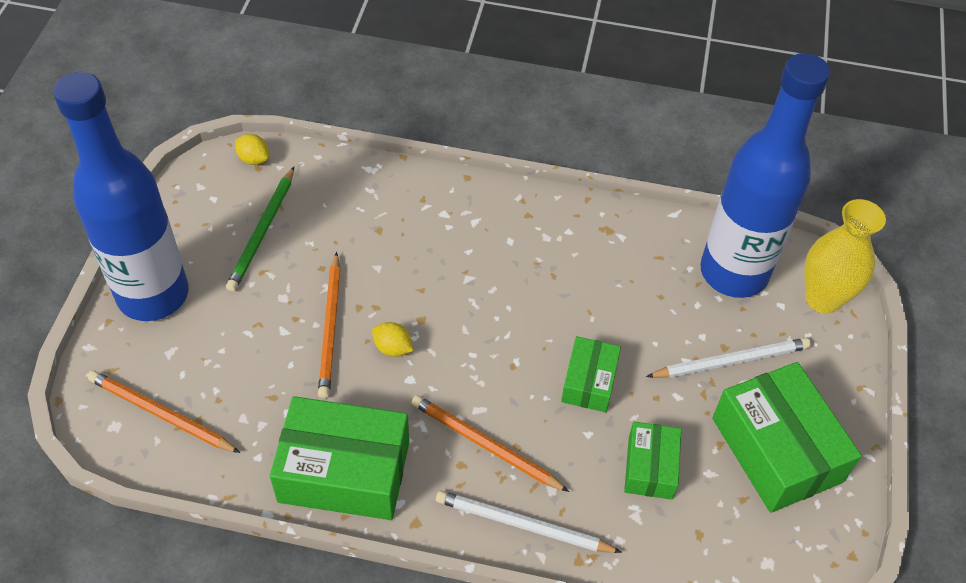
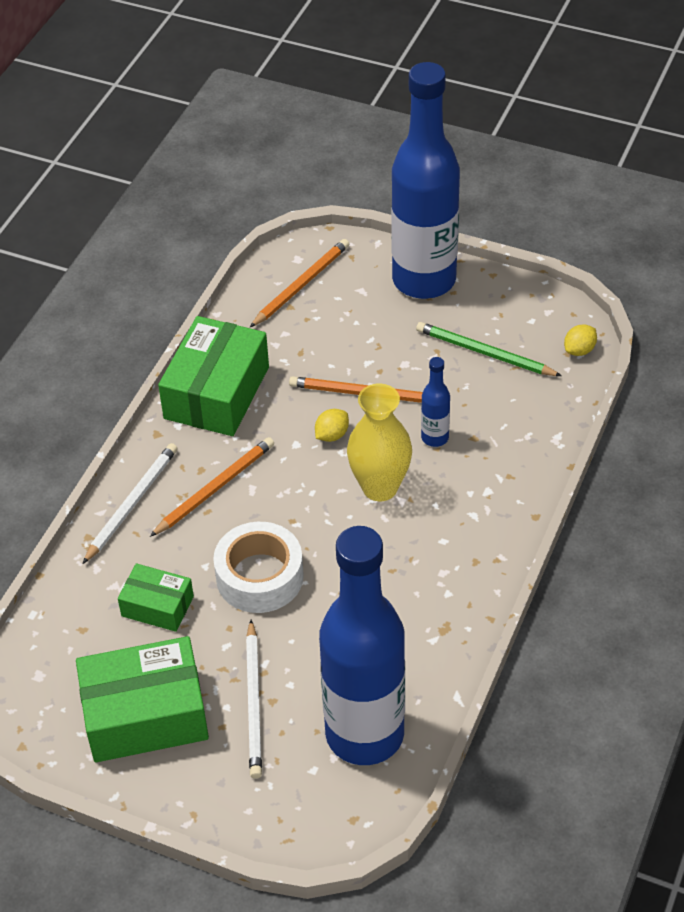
camera: 105 degrees right, 5 degrees down
(383, 260) = (435, 438): none -> blue bottle
(589, 382) = (259, 576): green box -> white tape
(823, 299) = (312, 814): yellow vase -> yellow vase (380, 487)

